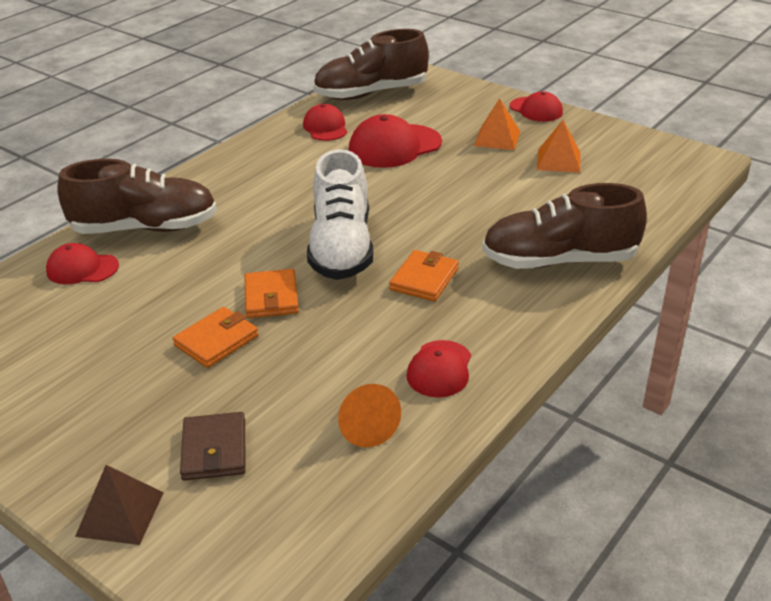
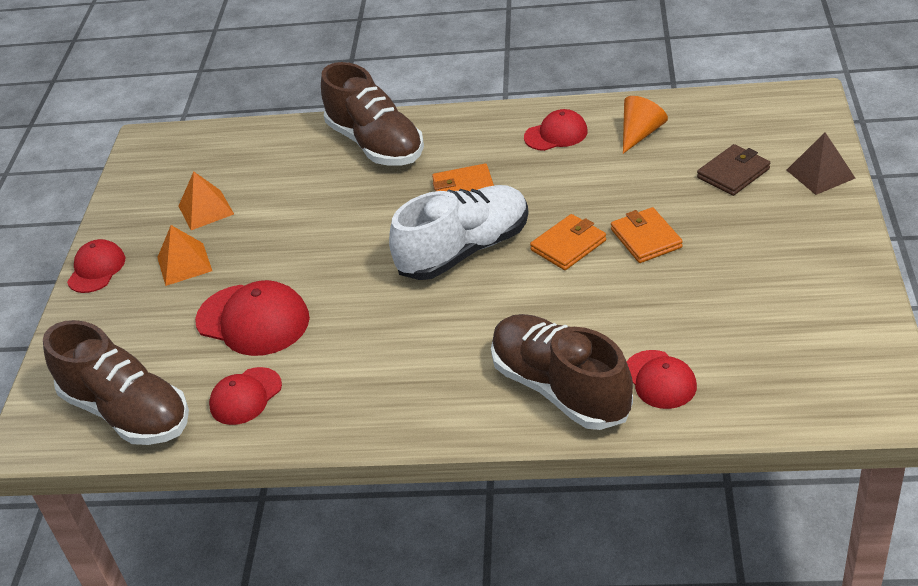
camera: 120 degrees left, 5 degrees up
(216, 340) = (646, 238): orange wallet -> orange wallet turned 60 degrees clockwise

